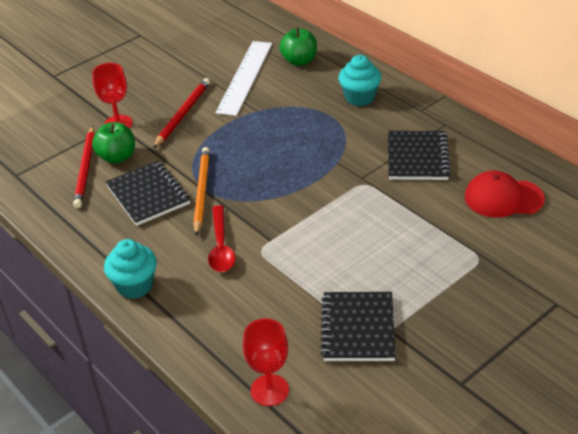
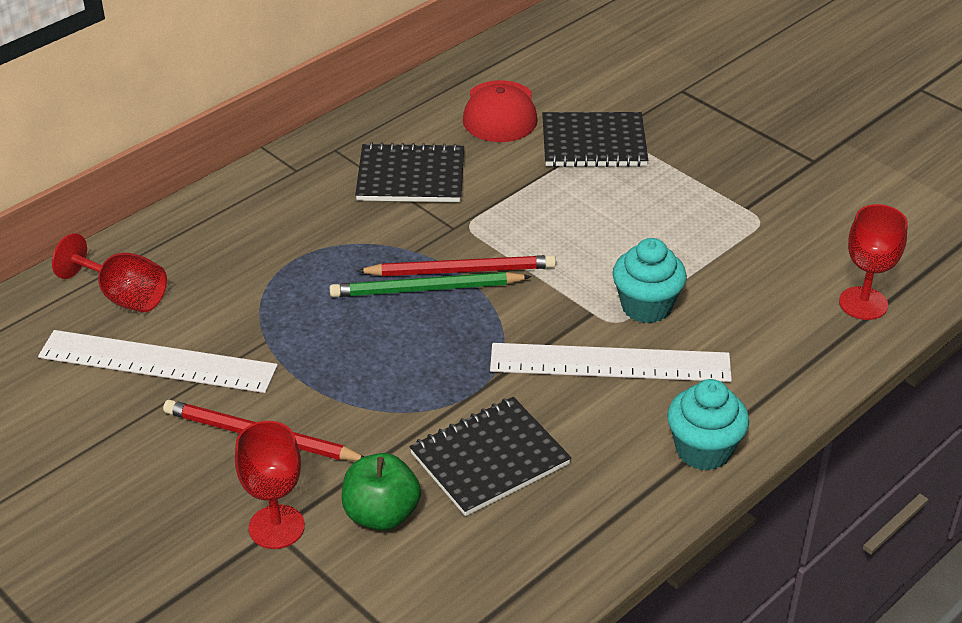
camera: 95 degrees left, 0 degrees up
(86, 168) = (412, 556): red pencil -> red pencil (460, 270)
(201, 192) = (483, 394): orange pencil -> none
(221, 247) = (610, 363): red spoon -> white ruler
(299, 61) = (123, 296): green apple -> red goblet
(299, 168) = (427, 289): none -> green pencil
(358, 328) = (747, 233): black notebook -> black notebook (593, 143)
(359, 98) = (251, 228): turquoise cupcake -> turquoise cupcake (646, 306)

